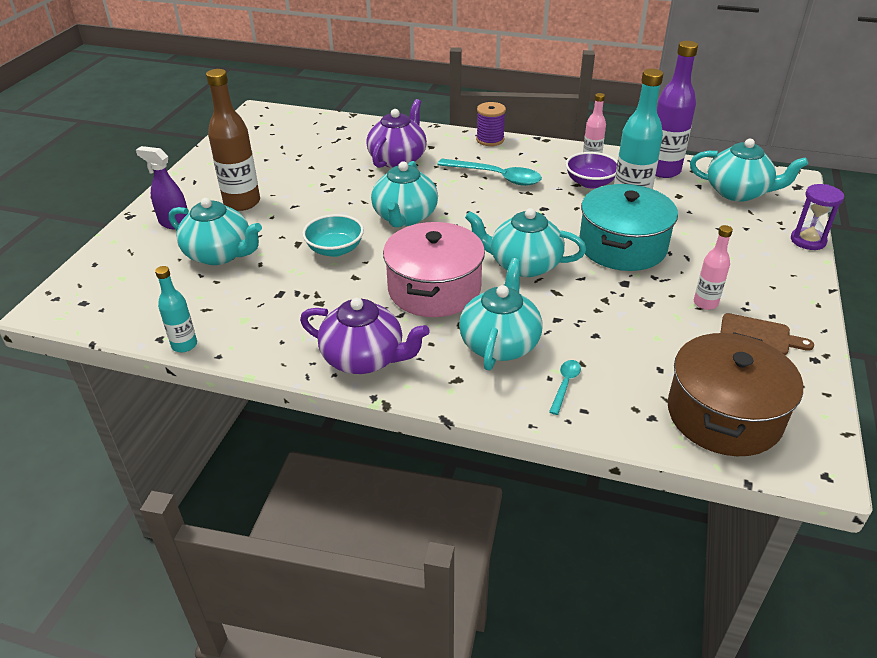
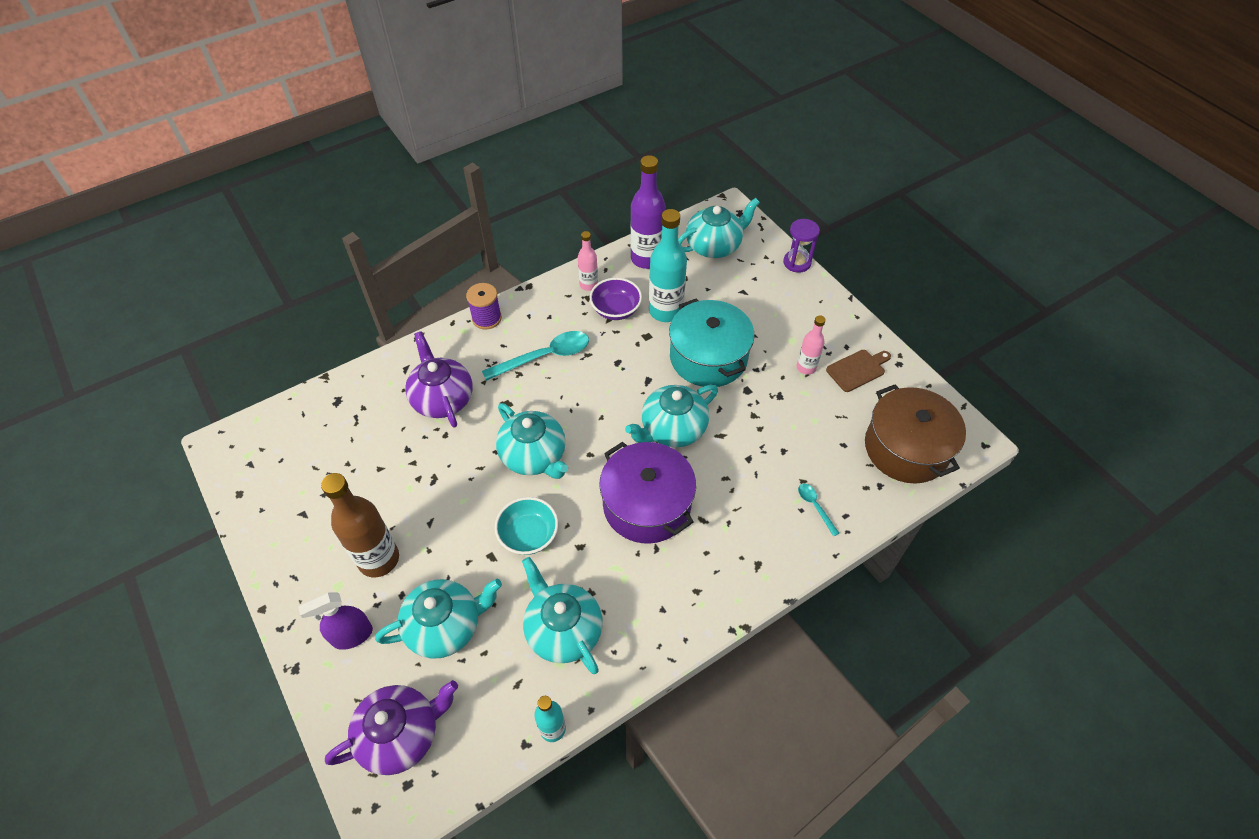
camera: 50 degrees left, 15 degrees up
(364, 358) = (685, 607): purple teapot -> purple teapot (401, 734)
(434, 289) = (646, 505): pink pot -> purple pot
(500, 343) = (744, 511): turquoise teapot -> turquoise teapot (563, 629)

